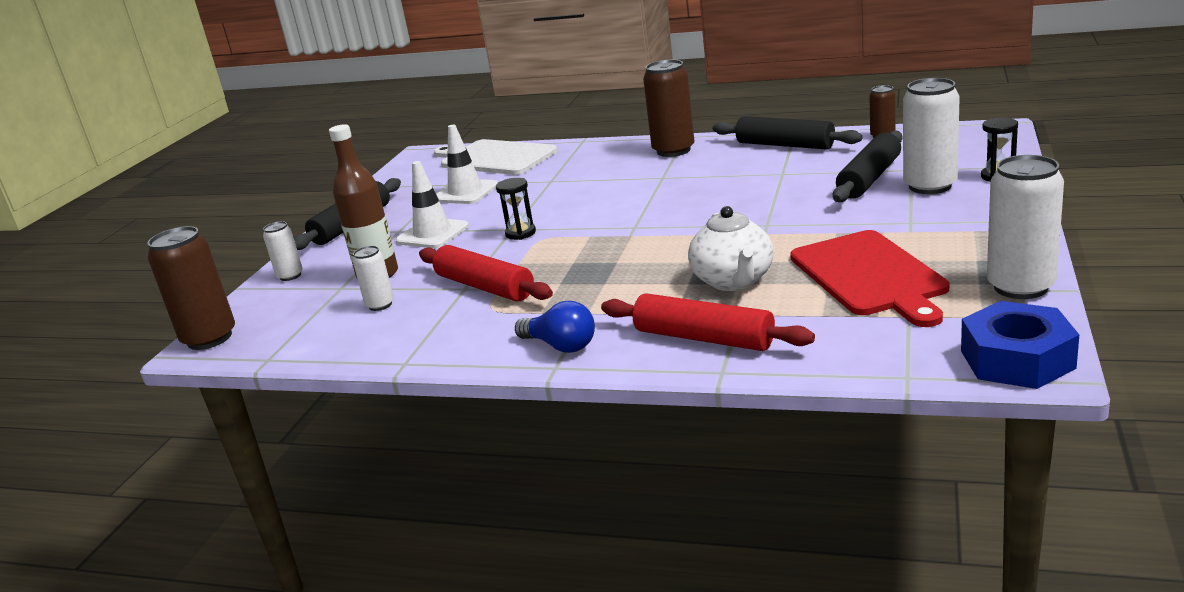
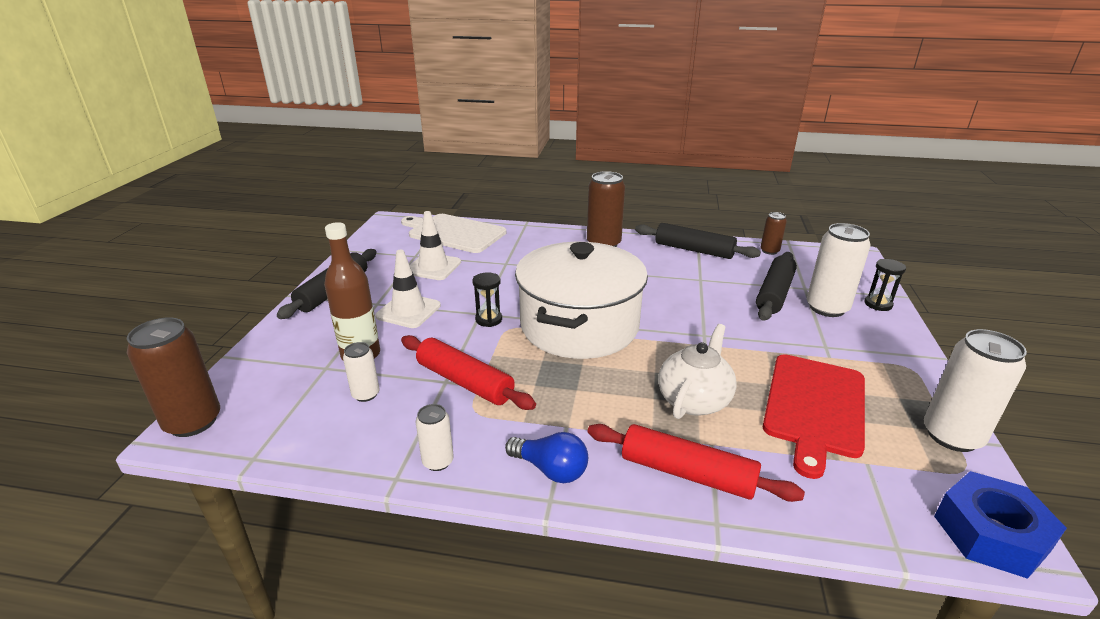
camera: 10 degrees left, 5 degrees up
(290, 276) = (276, 347): white can -> white can (438, 461)
(622, 230) = (579, 326): none -> white pot
(733, 281) = (694, 400): white teapot -> white teapot turned 135 degrees counterclockwise
(869, 276) = (814, 407): red cutting board -> red cutting board turned 45 degrees clockwise

